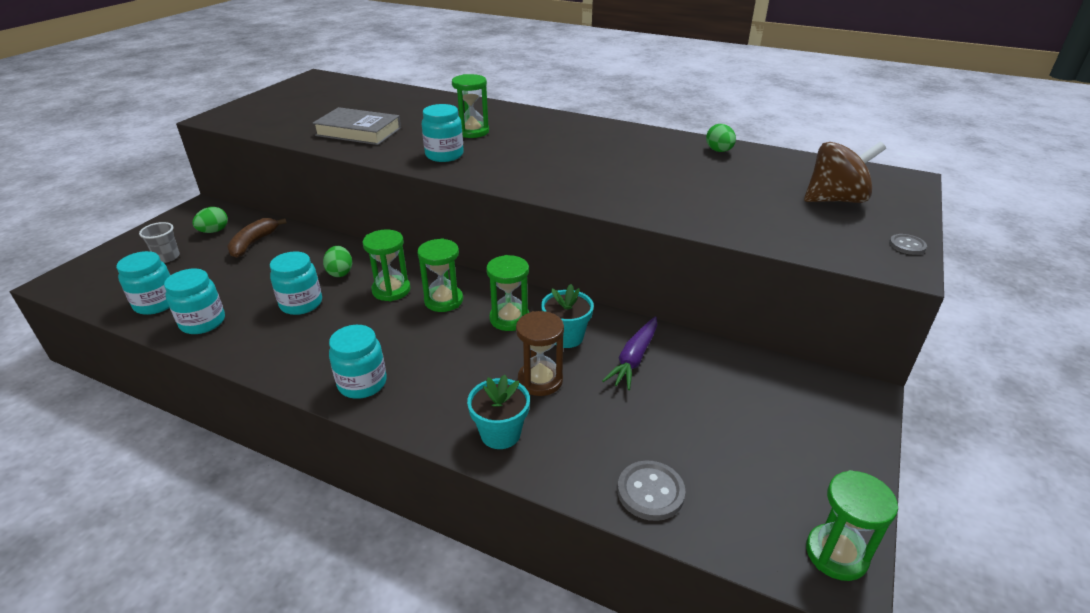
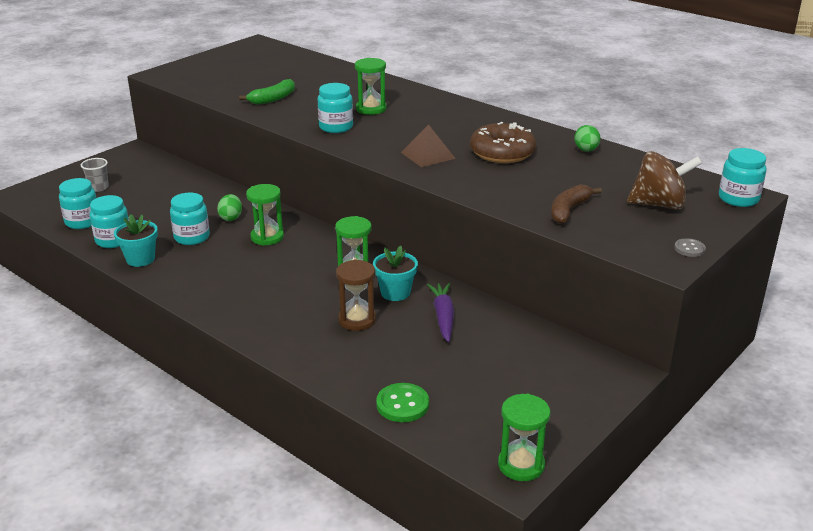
camera: 15 degrees right, 5 degrees down
(214, 231) = (140, 171): green egg -> none
(253, 243) = (169, 185): brown banana -> brown banana (569, 210)
(358, 132) = (273, 99): grey book -> green banana
(362, 383) = (218, 300): turquoise jar -> turquoise jar (738, 199)
(443, 300) = (306, 251): green hourglass -> none
(500, 434) = (308, 350): turquoise flower pot -> turquoise flower pot (140, 259)
(562, 175) = (428, 155): none -> brown pyramid
(634, 359) = (443, 317): purple carrot -> purple carrot turned 135 degrees clockwise
(638, 163) = (502, 152): none -> brown donut
(650, 492) = (402, 404): grey button -> green button

